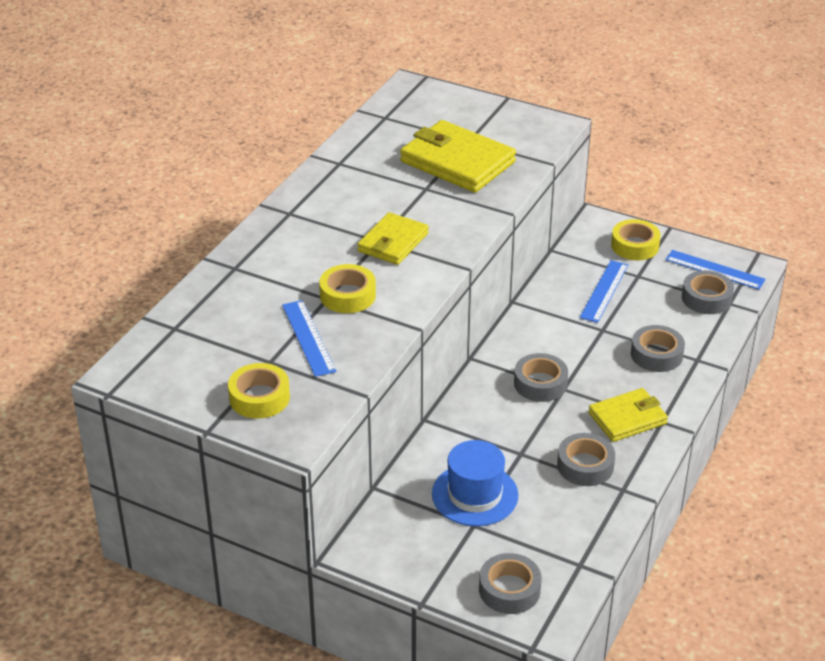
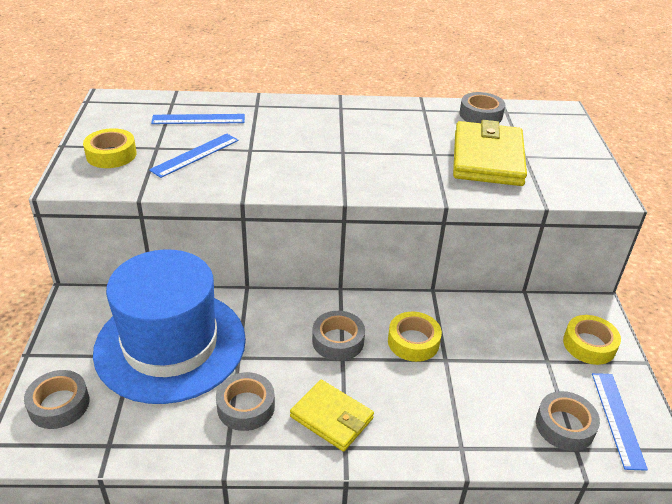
camera: 60 degrees right, 0 degrees up
(347, 295) = (260, 157): yellow tape -> yellow tape (413, 342)
(393, 242) = (346, 158): yellow wallet -> none
(475, 494) = (170, 345): blue hat -> blue hat, size x1.88
(604, 291) = (501, 344): blue ruler -> blue ruler (198, 119)
(656, 354) = (442, 411): grey tape -> grey tape (480, 115)

